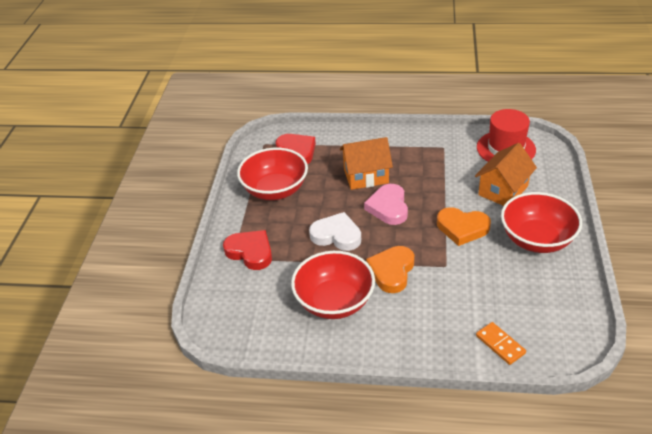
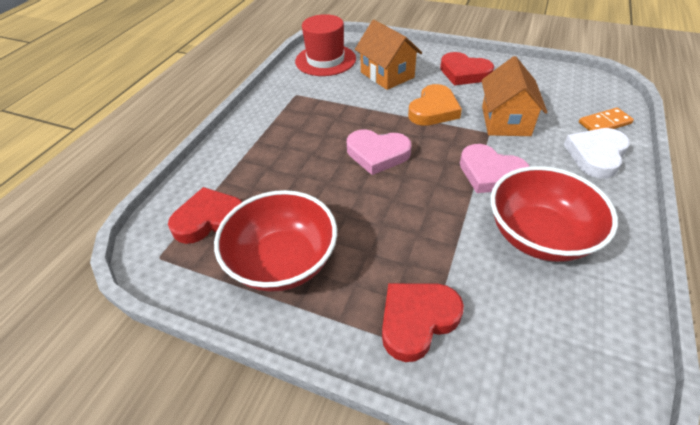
camera: 75 degrees left, 5 degrees up
(336, 235) = (412, 210): white heart -> white heart (596, 155)
(366, 176) = (309, 161): orange house -> orange house (505, 121)
(392, 271) = (490, 173): orange heart -> pink heart
(537, 239) = (464, 73): red bowl -> red heart

